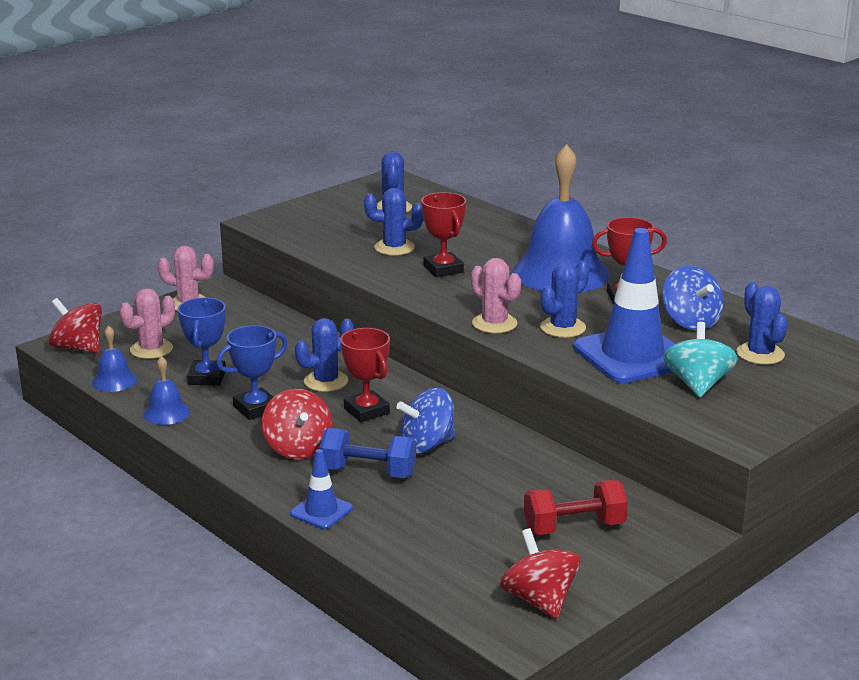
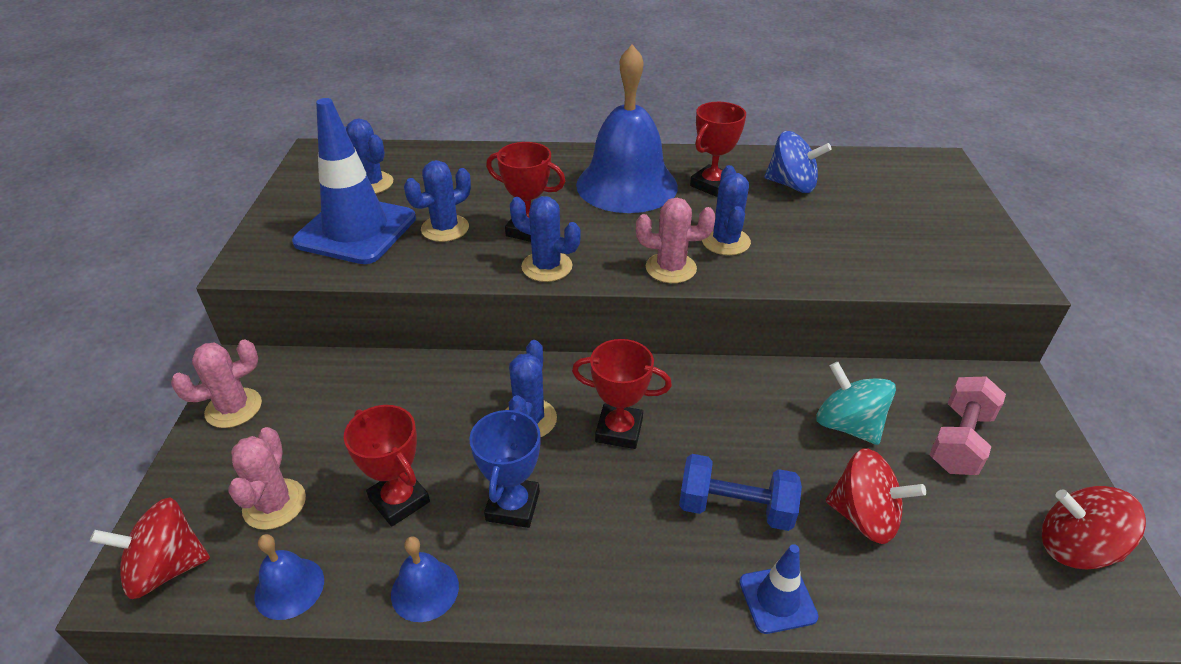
camera: 45 degrees left, 15 degrees up
(207, 377) = (399, 500): blue trophy -> red trophy
(298, 448) = (631, 529): red spinning top -> red spinning top (864, 517)
(368, 472) = (735, 508): blue dumbbell -> blue dumbbell turned 45 degrees clockwise
(427, 445) = (727, 434): blue spinning top -> none
(574, 527) = (959, 441): red dumbbell -> pink dumbbell
(632, 355) = (817, 240): blue traffic cone -> blue traffic cone (356, 230)
(697, 384) = (903, 243): turquoise spinning top -> turquoise spinning top (848, 425)
(760, 354) = (881, 190): blue cactus -> blue cactus (547, 267)

